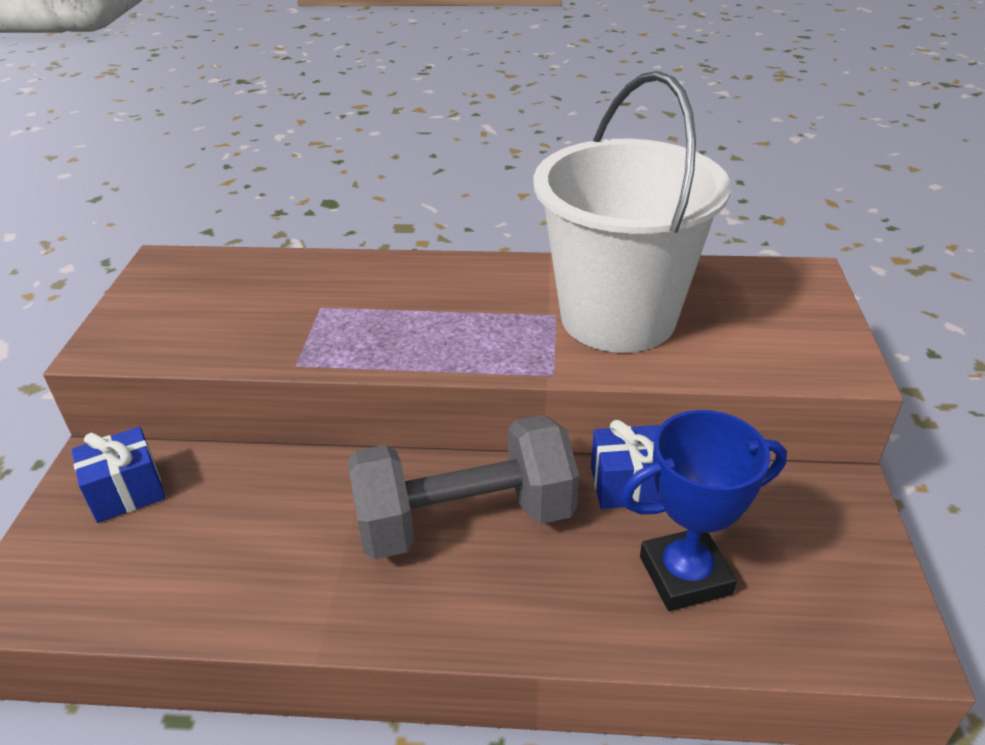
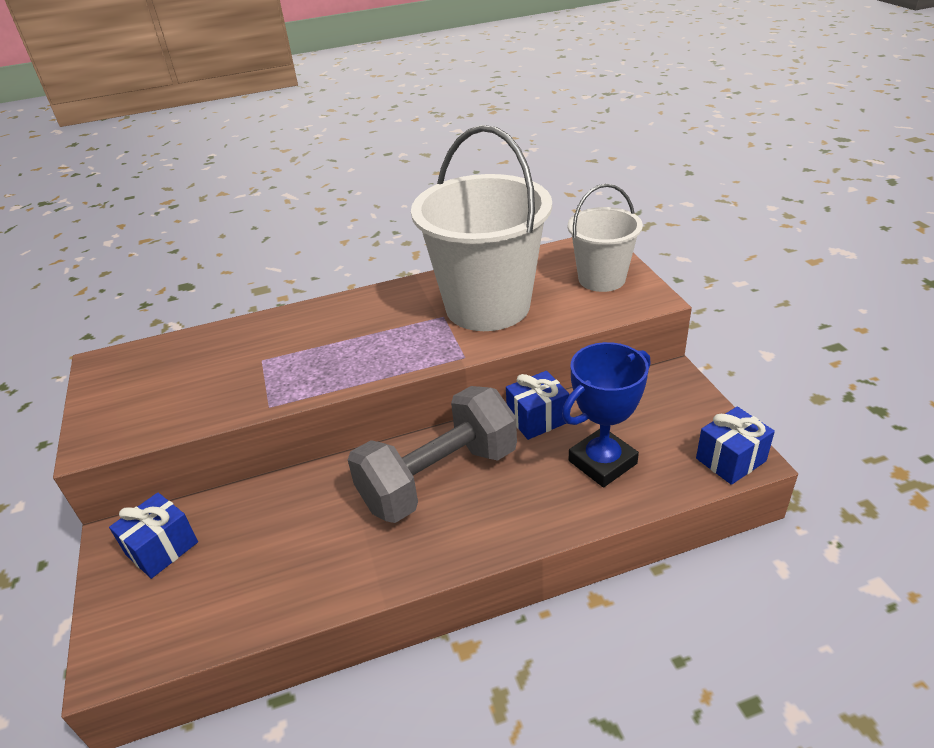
camera: 20 degrees left, 0 degrees up
(790, 323) = (601, 279): none -> white bucket
(875, 640) = (730, 460): none -> blue gift

